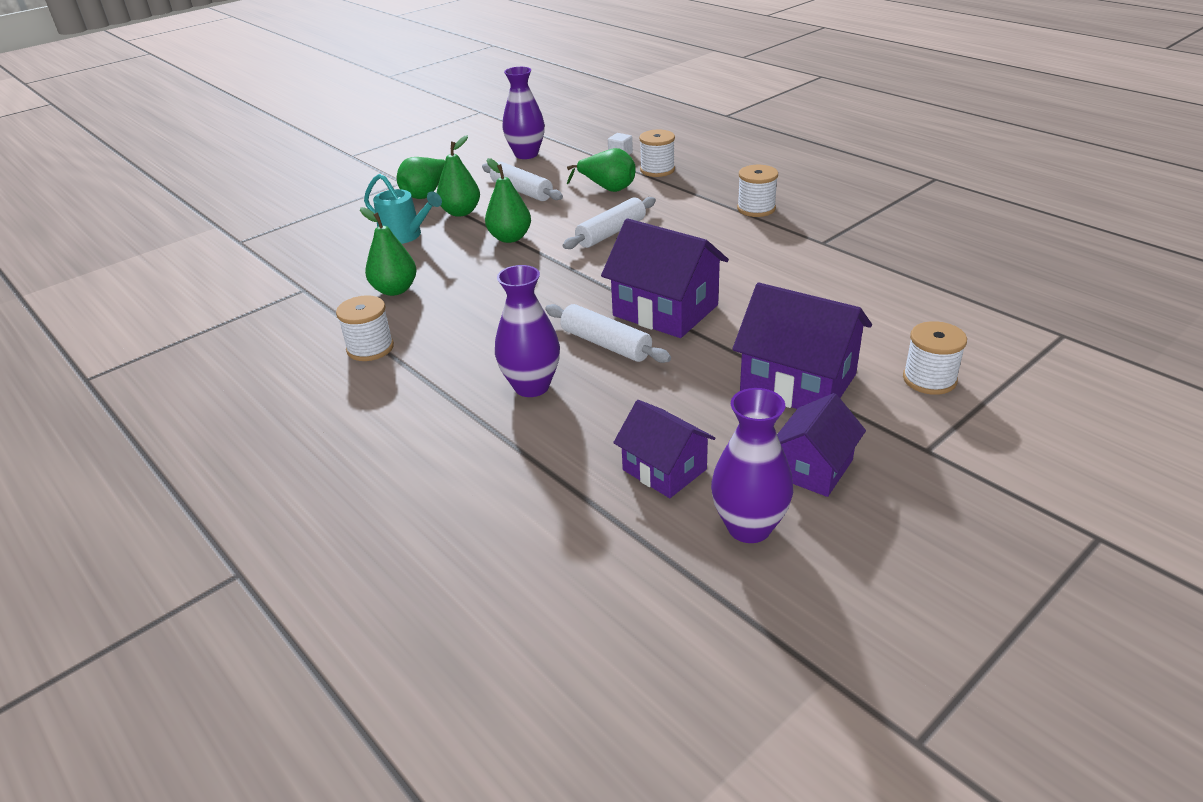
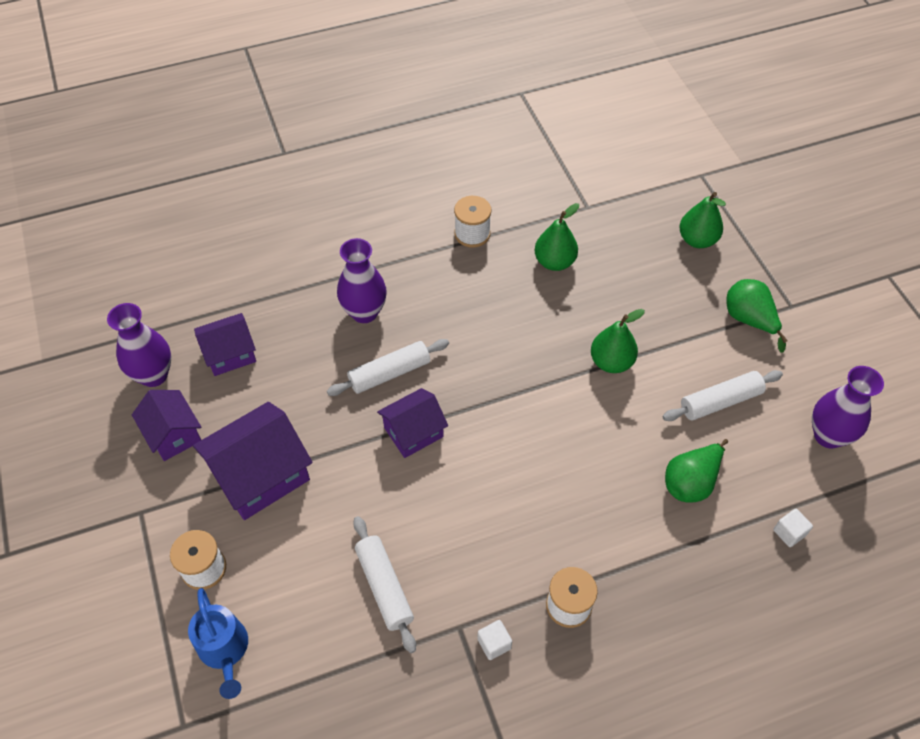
camera: 110 degrees right, 20 degrees up
(405, 236) = (656, 286): turquoise watering can -> none
(461, 212) = (689, 338): green pear -> green pear (697, 240)
(611, 233) = (580, 446): white rolling pin -> white rolling pin (384, 587)
(657, 170) = (723, 553): white spool -> none
(665, 310) = (413, 432): purple house -> purple house, size x0.62
(818, 227) = (494, 644): none -> white cube
(980, 338) = (225, 650): none -> blue watering can

